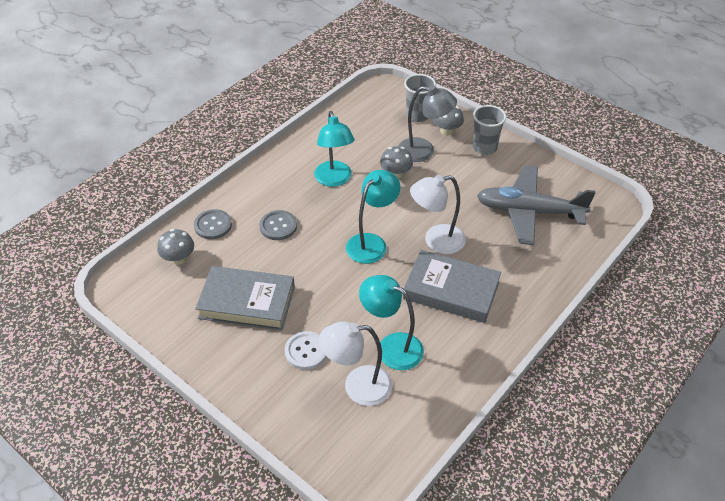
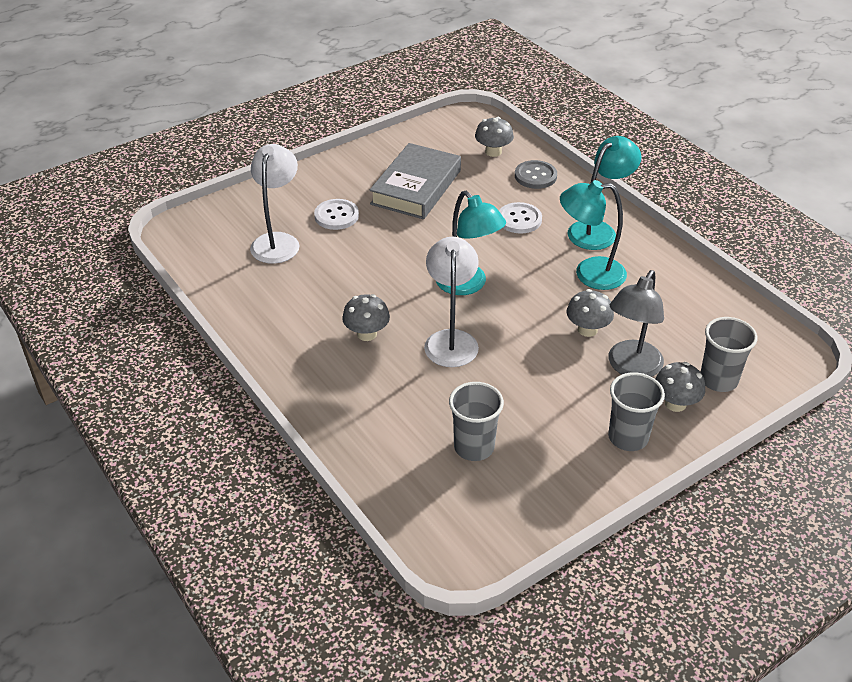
camera: 105 degrees right, 5 degrees down
(278, 226) = (519, 219): grey button -> white button
(391, 347) = (312, 272): turquoise lamp -> turquoise lamp (598, 230)
(451, 290) = (367, 334): grey book -> grey mushroom
(529, 212) = (474, 447): grey plane -> grey cup

